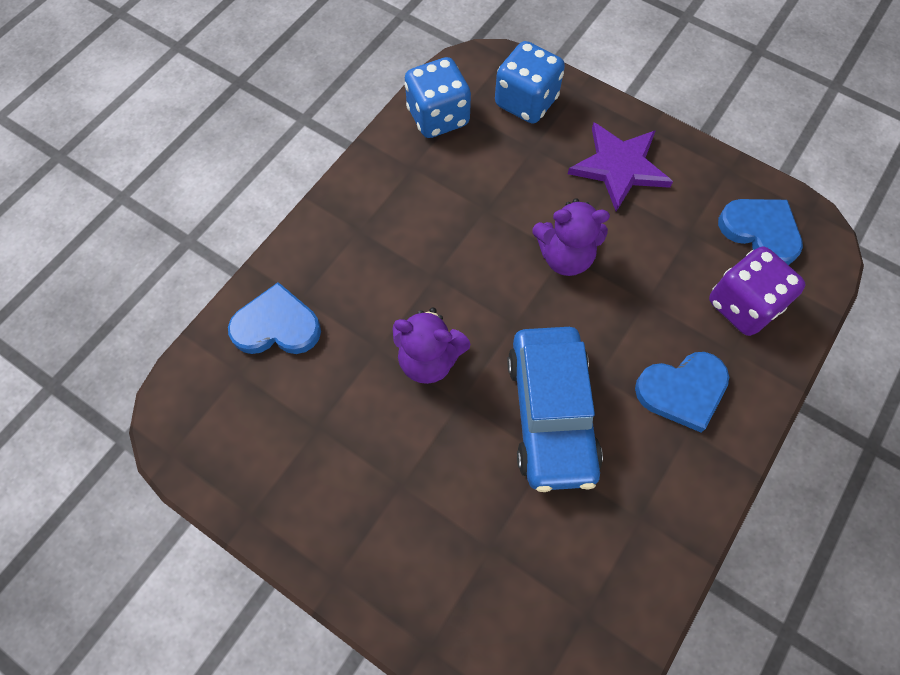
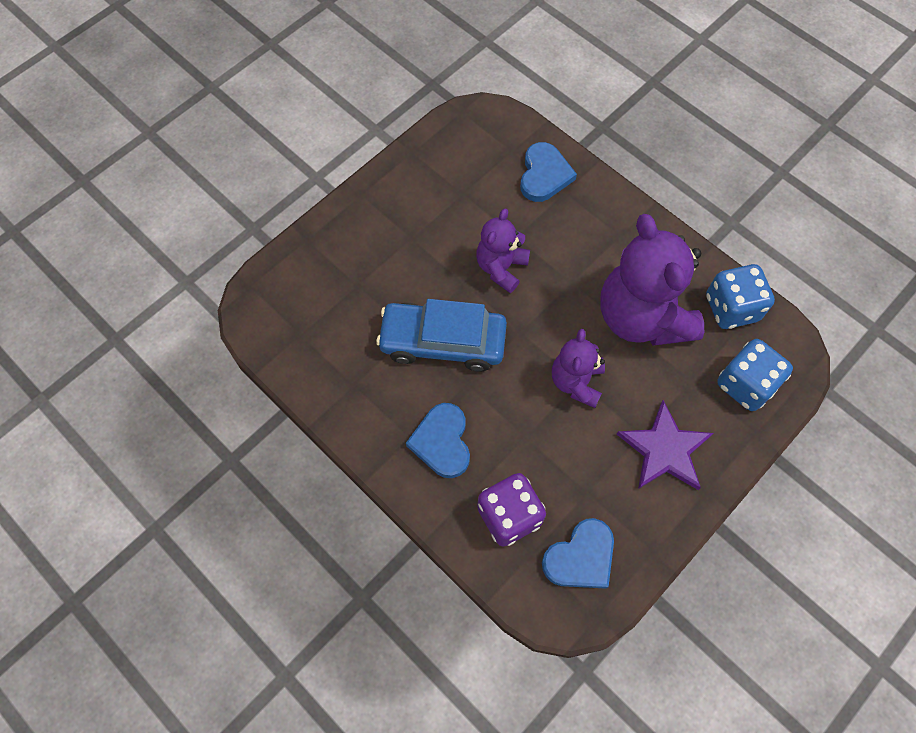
camera: 100 degrees right, 0 degrees up
(467, 199) = (642, 317): none -> purple teddy bear

